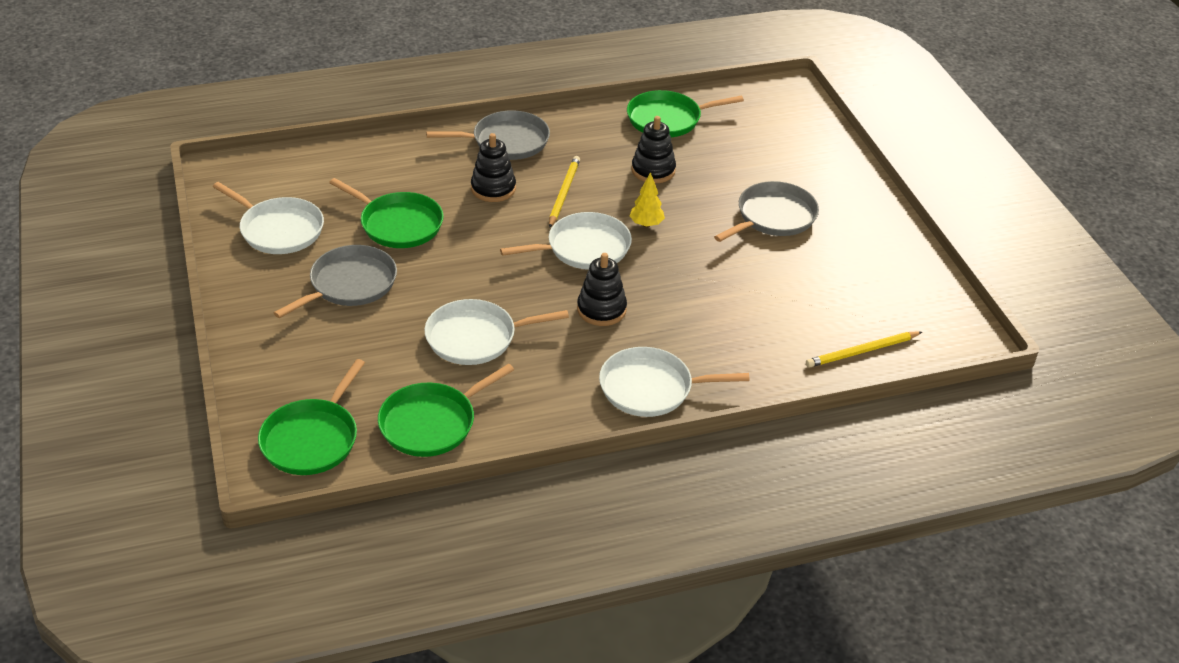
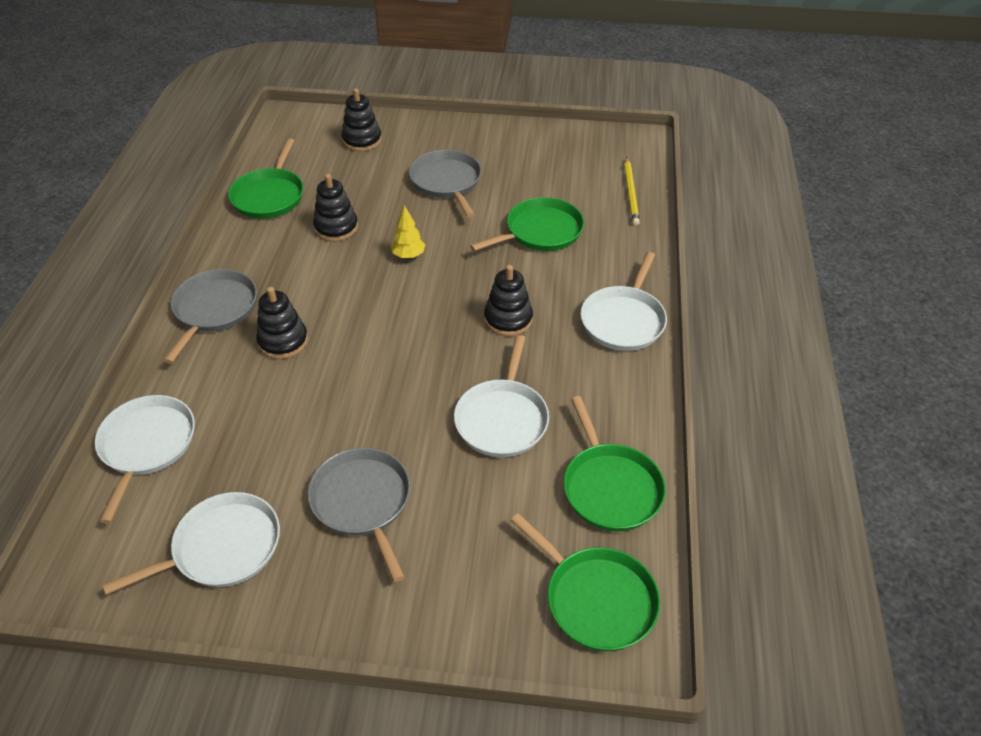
camera: 65 degrees left, 5 degrees up
(398, 224) = (288, 433): green pan -> green pan (540, 231)
(564, 193) = (326, 294): yellow pencil -> none
(584, 248) = (416, 305): white pan -> white pan (146, 446)
(794, 144) = (362, 140): none -> black stacking toy

